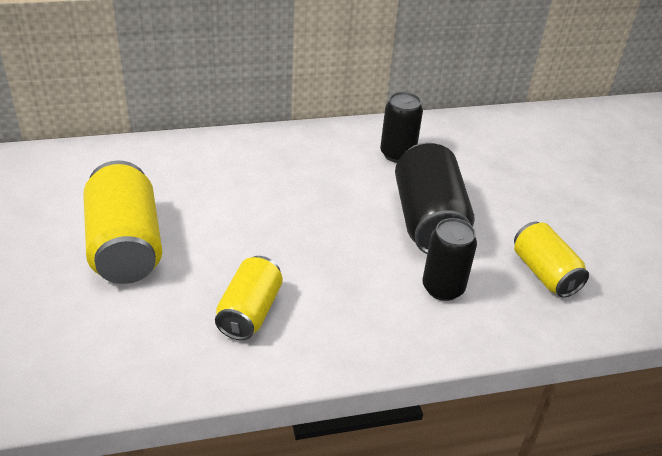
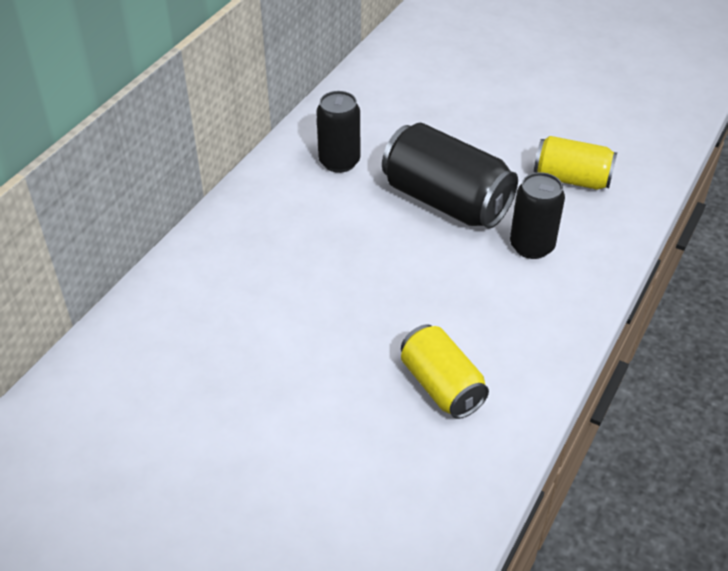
camera: 45 degrees left, 5 degrees up
(125, 246) = (258, 428): yellow can -> none

